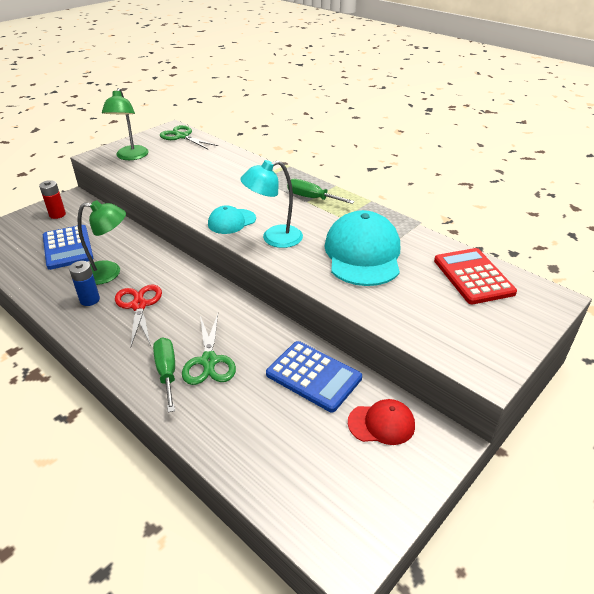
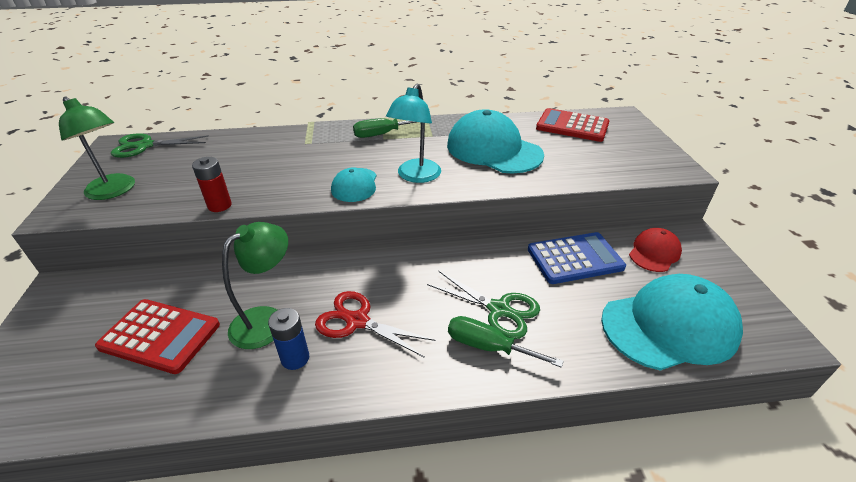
camera: 50 degrees left, 0 degrees up
(57, 214) = (69, 316): red battery -> red battery (219, 205)
(67, 247) = (160, 336): blue calculator -> red calculator
(284, 466) = (669, 326): none -> turquoise cap

